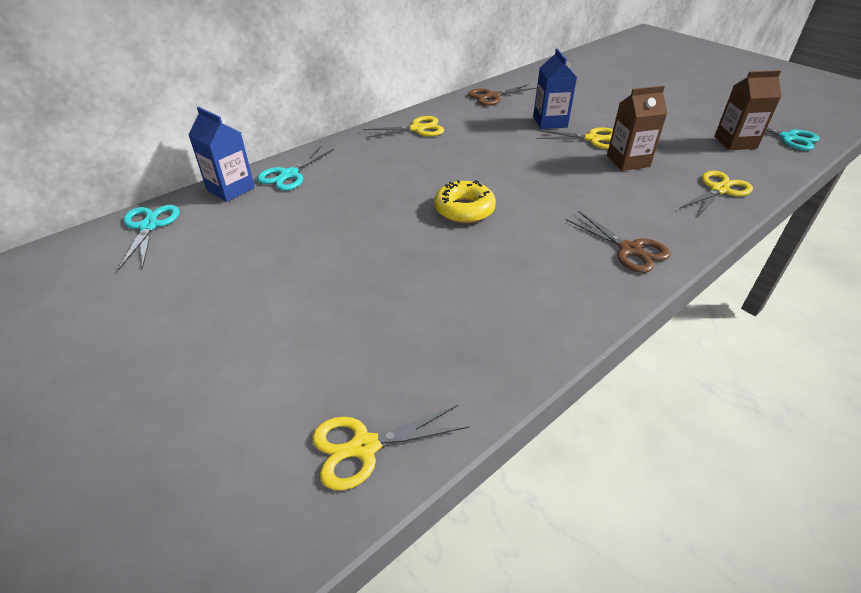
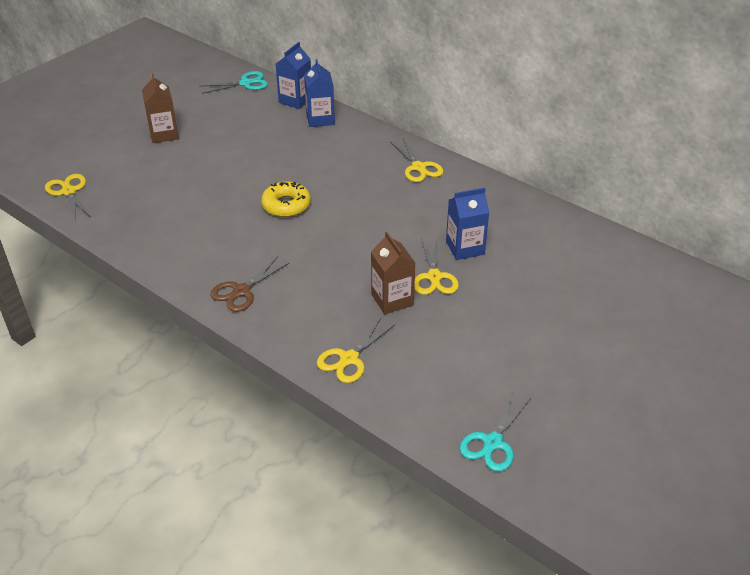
camera: 80 degrees right, 0 degrees up
(289, 175) = (320, 119): turquoise scissors -> blue carton
(492, 96) = (514, 206): brown scissors -> none
(719, 190) = (349, 359): yellow scissors -> yellow scissors turned 90 degrees clockwise
(735, 142) = (463, 390): brown carton -> brown carton (164, 134)

